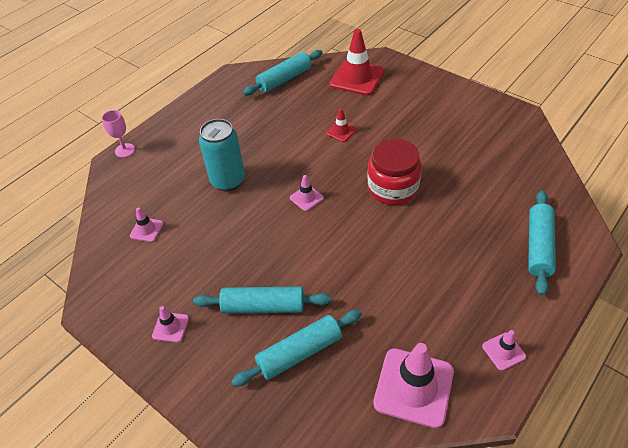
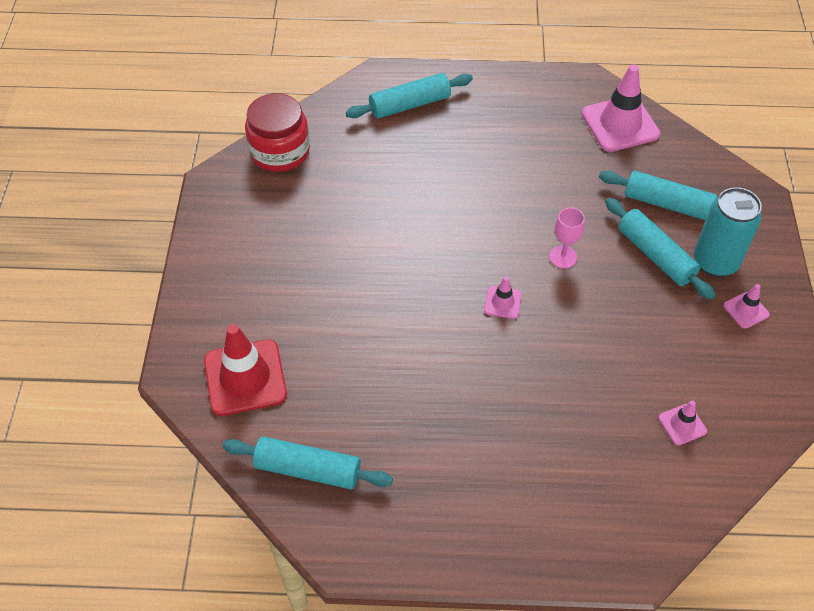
camera: 130 degrees left, 5 degrees up
(125, 150) = (606, 569): pink goblet -> pink goblet (563, 257)
(228, 181) = (546, 397): turquoise can -> turquoise can (715, 262)
(341, 131) = (370, 333): red traffic cone -> none
(392, 188) = (423, 237): red jar -> red jar (280, 152)
(503, 351) = (538, 89): pink traffic cone -> none

